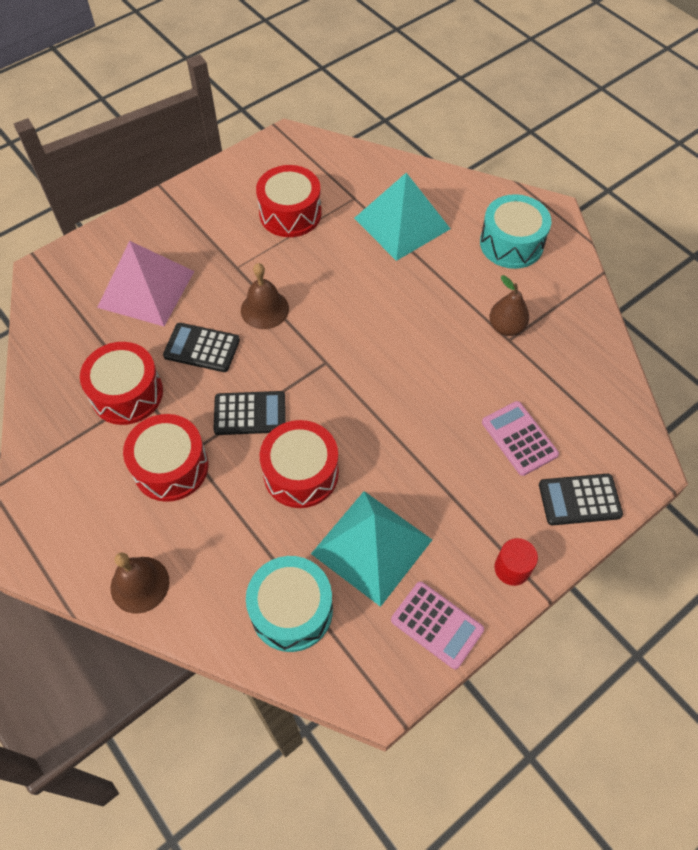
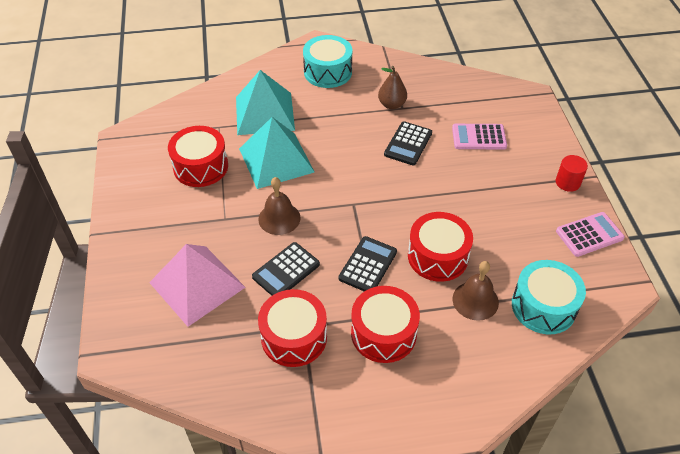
camera: 60 degrees left, 10 degrees down
(140, 584) = (476, 393): brown bell -> brown bell (475, 300)
(371, 546) = (517, 243): turquoise pyramid -> turquoise pyramid (276, 160)
(579, 500) = (537, 132): black calculator -> black calculator (408, 144)

